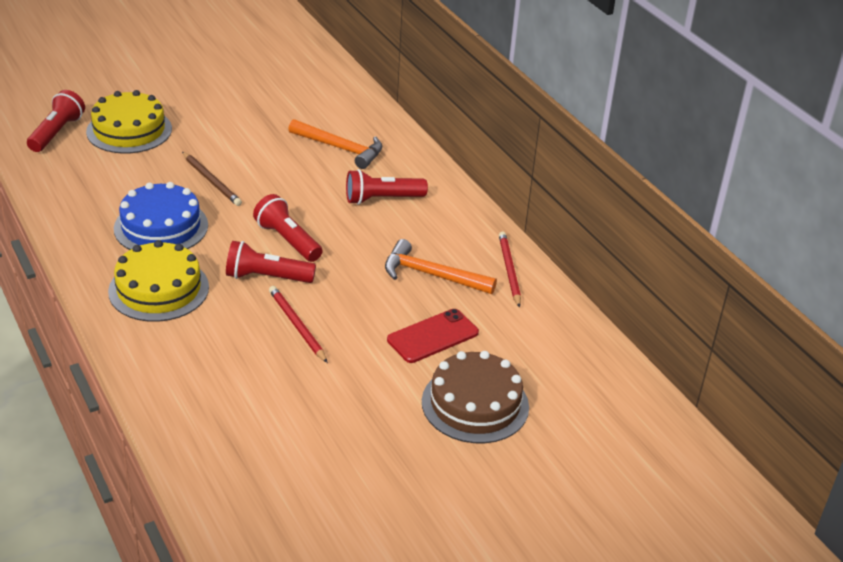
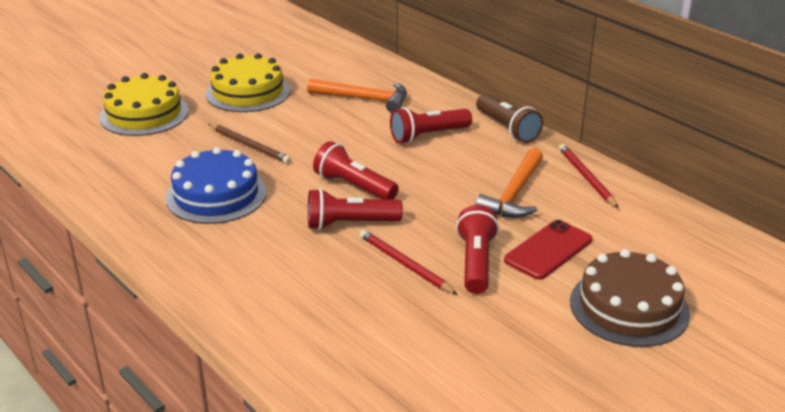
camera: 10 degrees left, 5 degrees down
(57, 133) = (69, 127): red flashlight -> red flashlight (476, 262)
(159, 289) = (240, 254): yellow cake -> yellow cake (248, 92)
(431, 275) = (514, 194): orange hammer -> orange hammer turned 75 degrees counterclockwise
(462, 205) = (507, 128): none -> brown flashlight

